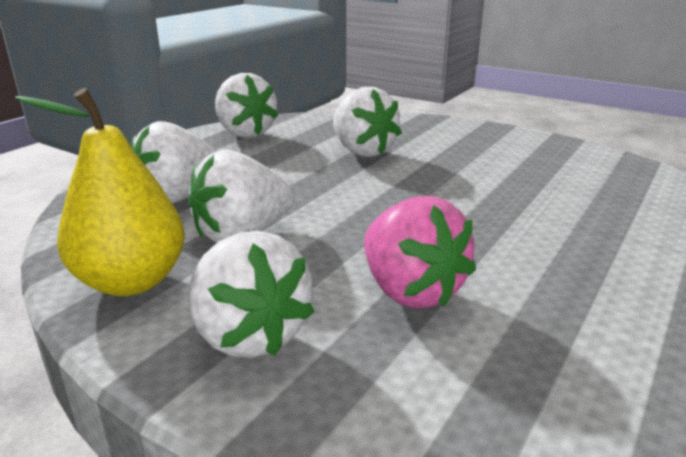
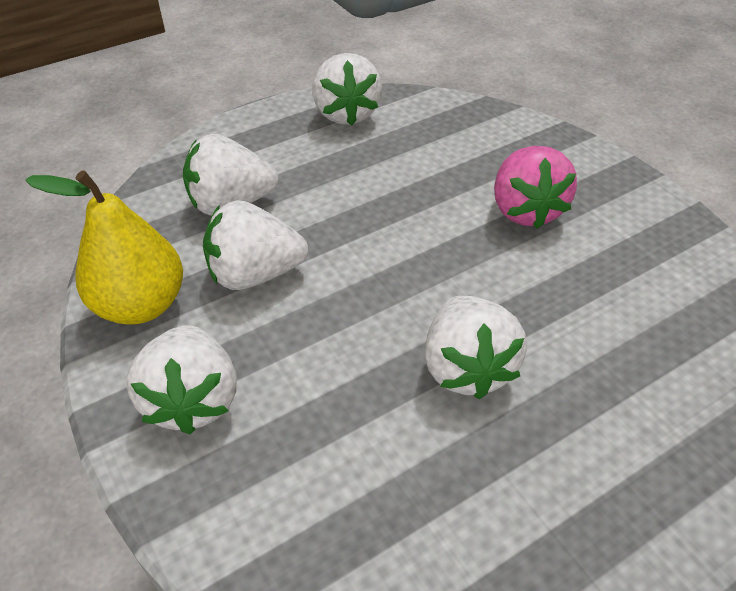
camera: 25 degrees right, 20 degrees up
(362, 151) = (445, 178): white strawberry -> white strawberry (467, 367)
(410, 291) = (348, 399): pink strawberry -> pink strawberry (525, 210)

